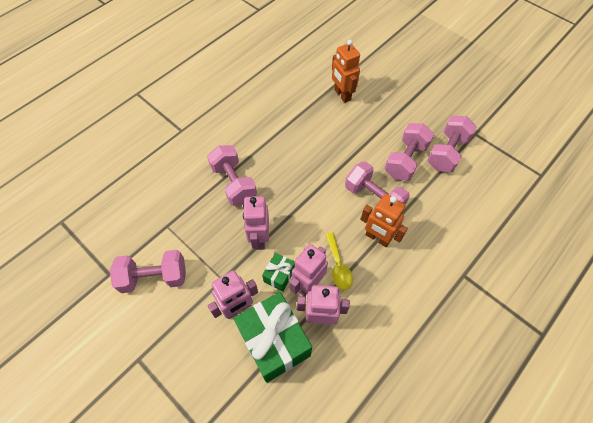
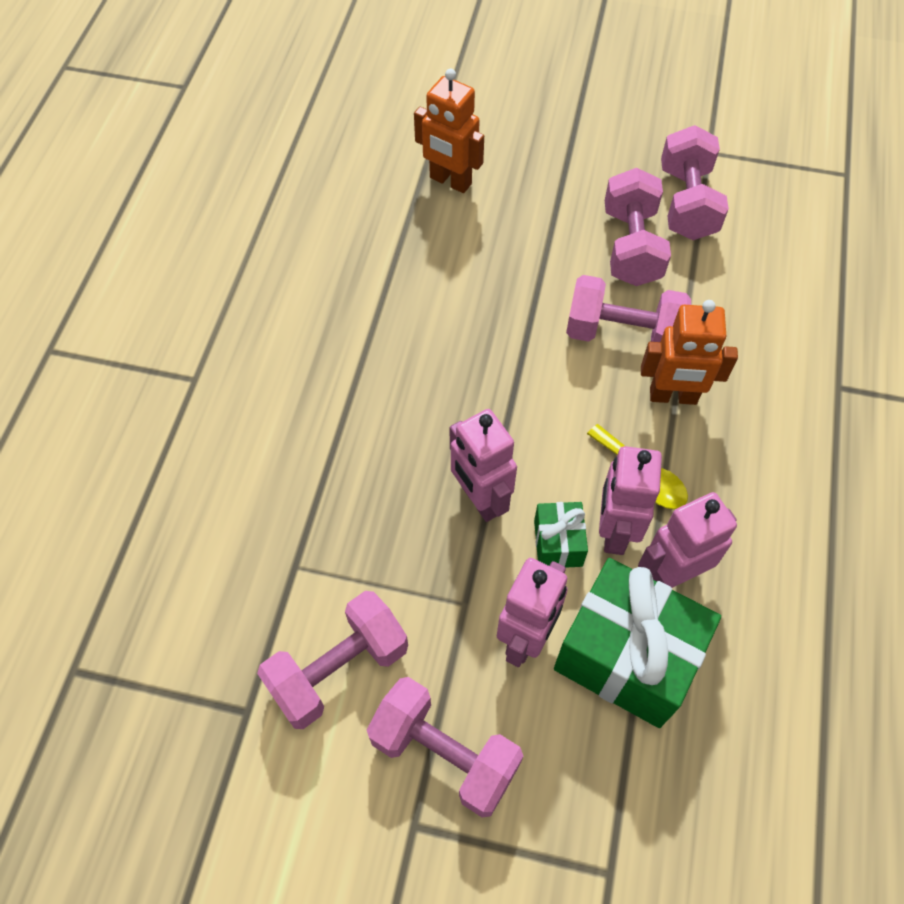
camera: 30 degrees left, 0 degrees up
(234, 183) = (366, 427): pink dumbbell -> pink dumbbell (445, 753)

